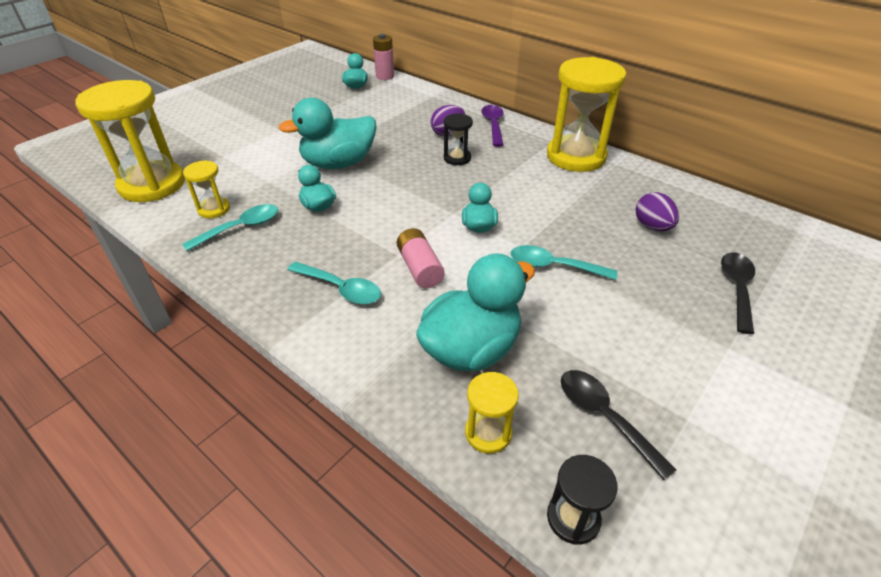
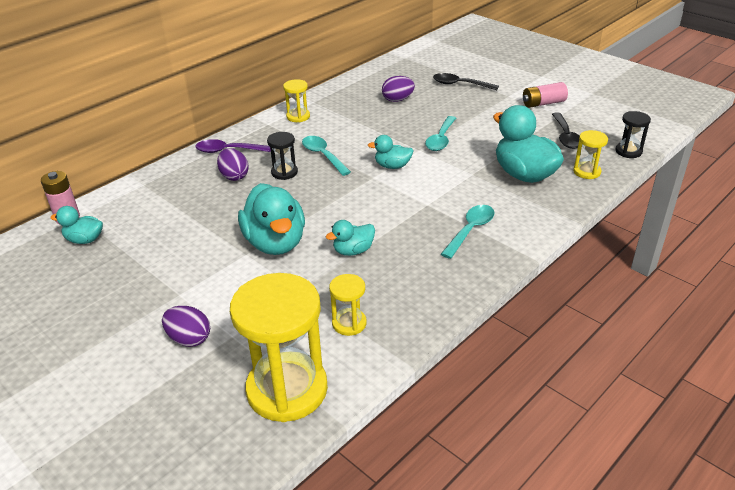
camera: 85 degrees left, 5 degrees down
(227, 140) = (189, 339): none -> purple egg
(240, 228) = (385, 298): turquoise spoon -> turquoise spoon (323, 155)
(419, 268) = (444, 193): pink battery -> pink battery (543, 103)
(576, 157) = (298, 116): yellow hourglass -> yellow hourglass, size x0.47
(604, 417) = (566, 136): black spoon -> black spoon turned 60 degrees counterclockwise

